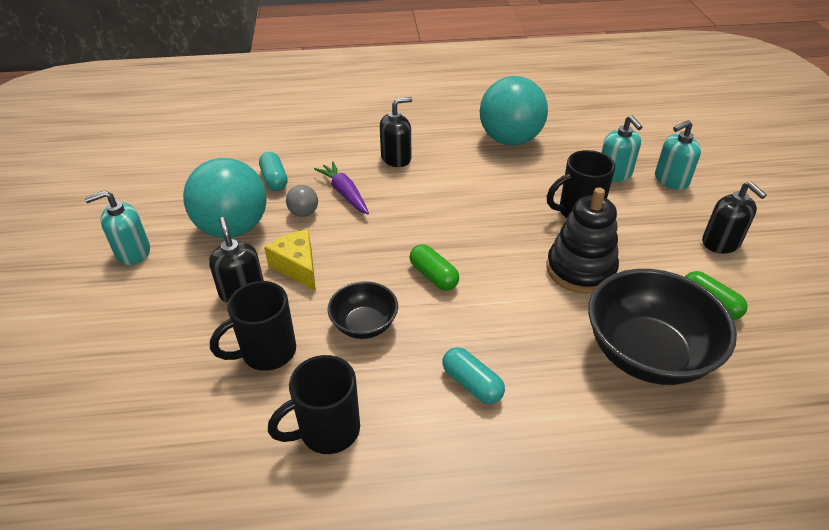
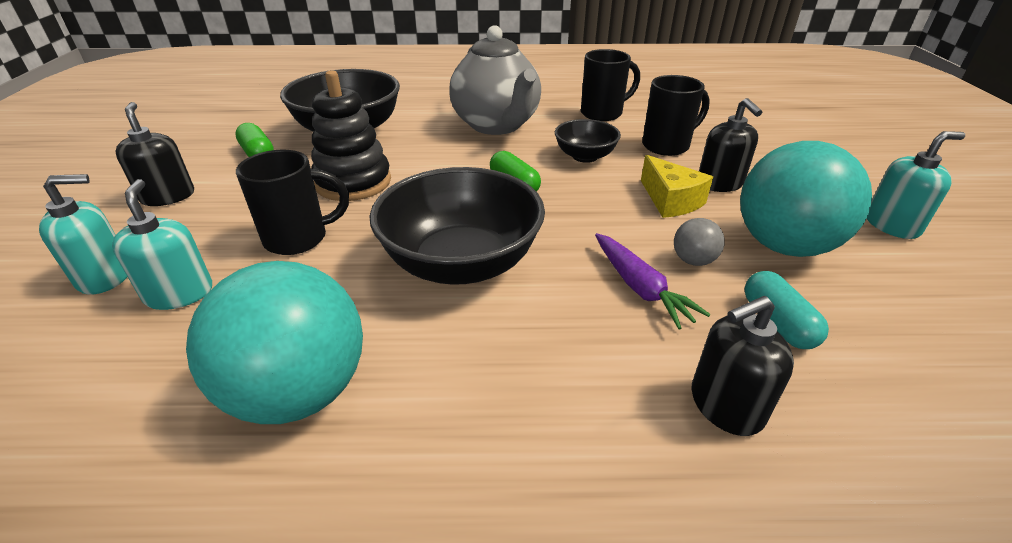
camera: 175 degrees left, 5 degrees down
(396, 158) = (555, 357): black soap dispenser -> black soap dispenser (725, 405)
(457, 202) = (461, 263): none -> black bowl
(472, 384) = (497, 125): turquoise capsule -> grey teapot

